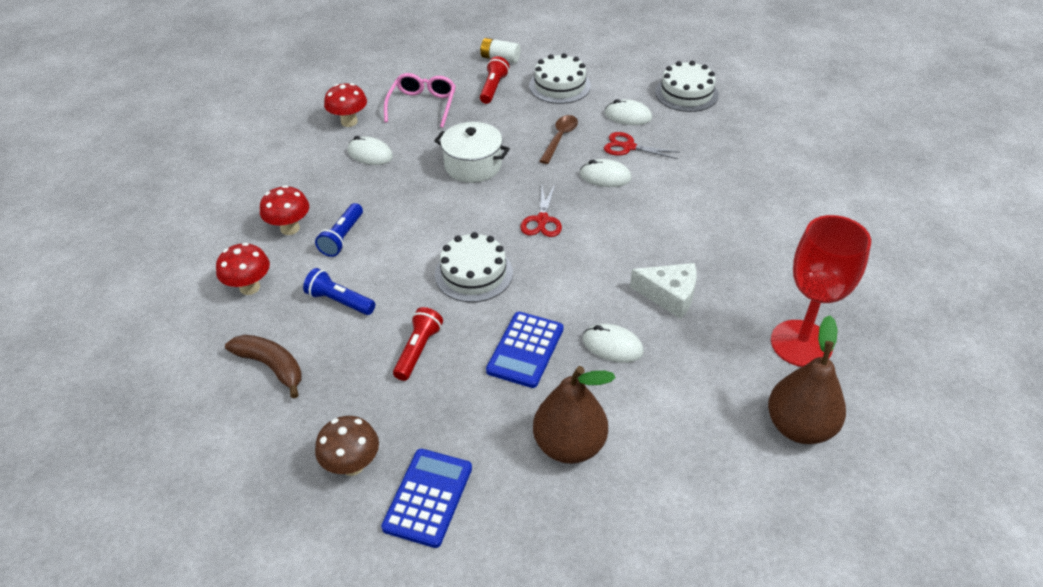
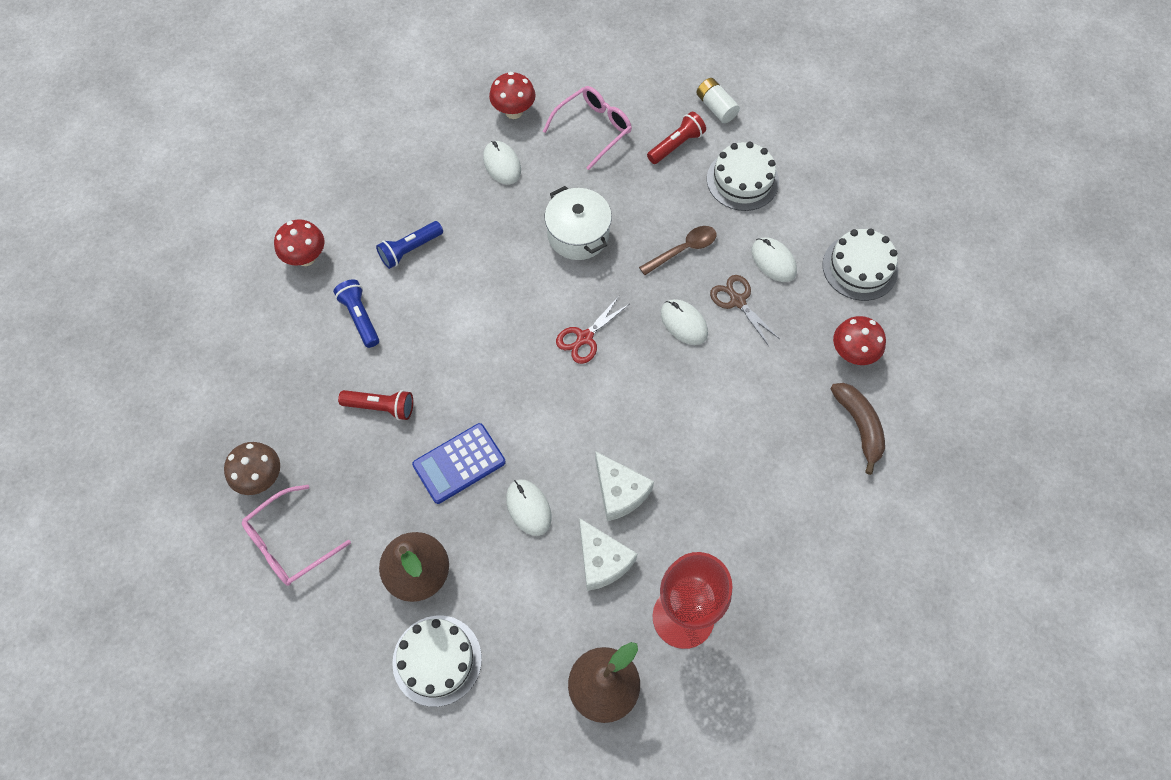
camera: 35 degrees right, 20 degrees up
(271, 366) = (269, 348): brown banana -> brown banana (859, 426)
(290, 228) = (377, 212): red mushroom -> red mushroom (852, 353)
(418, 350) = (381, 407): red flashlight -> red flashlight turned 45 degrees clockwise
(428, 497) = (289, 543): blue calculator -> pink glasses
(473, 273) = (482, 358): white cake -> white cake (437, 660)
(628, 147) = (737, 301): red scissors -> brown scissors
(705, 345) = (602, 560): none -> white cheese

